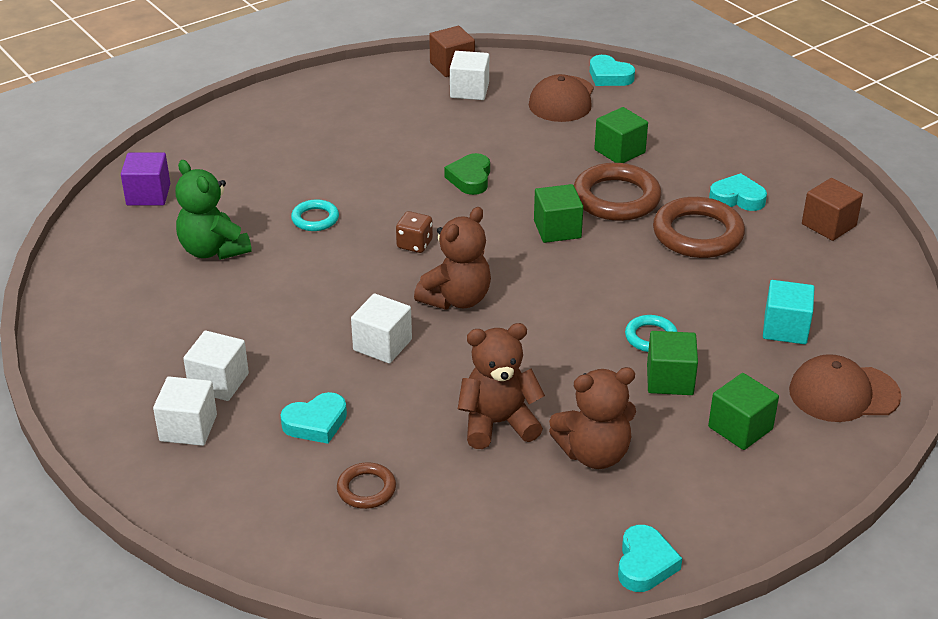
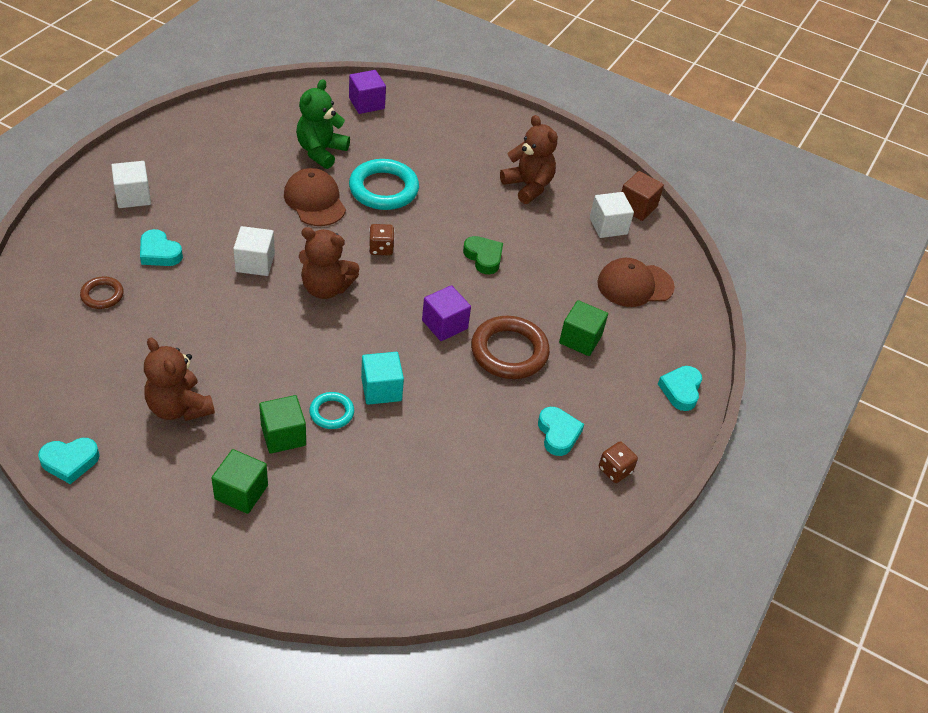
camera: 60 degrees right, 10 degrees up
(219, 382) = (183, 196): white cube -> none
(315, 219) = (383, 189): turquoise ring -> turquoise ring, size x1.89
(470, 178) = (483, 257): green heart -> green heart turned 75 degrees clockwise
(498, 423) = (193, 345): brown teddy bear -> brown teddy bear (528, 186)
(557, 229) = (444, 324): green cube -> purple cube
(609, 76) = (694, 307): turquoise heart -> turquoise heart (681, 390)
(697, 234) = (488, 416): brown ring -> none
(785, 328) = (384, 501): turquoise cube -> turquoise cube (381, 389)
(793, 178) = (615, 470): none -> brown dice
(828, 225) = (555, 509): brown cube -> none
(843, 393) = (313, 557): brown cap -> brown cap (315, 201)

